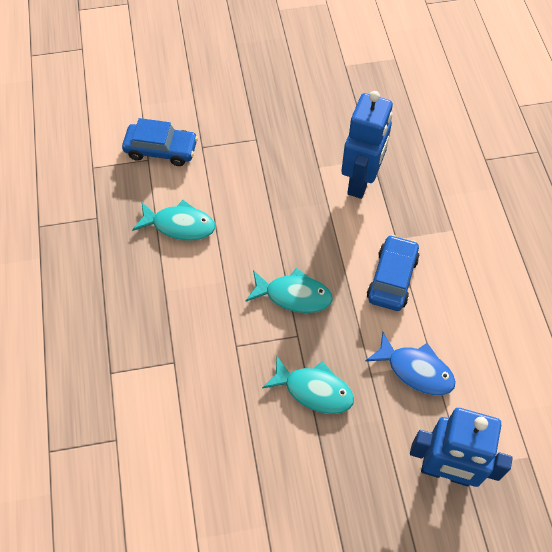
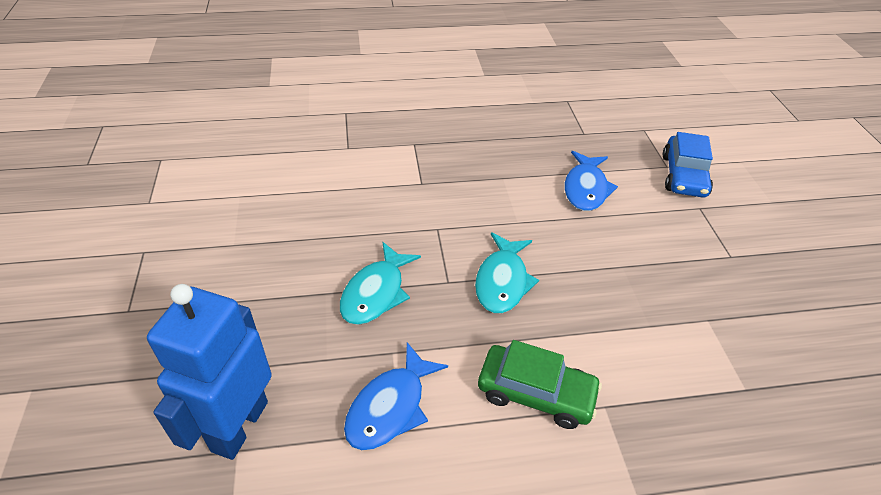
camera: 90 degrees right, 15 degrees down
(179, 225) = (585, 188): turquoise fish -> blue fish
(361, 181) = (698, 369): blue robot -> none
(392, 278) = (536, 393): blue car -> green car

